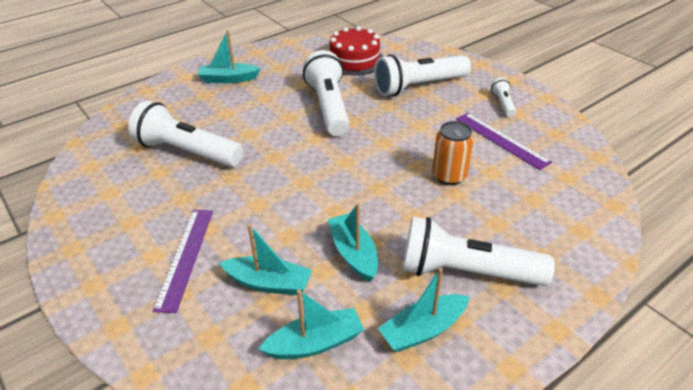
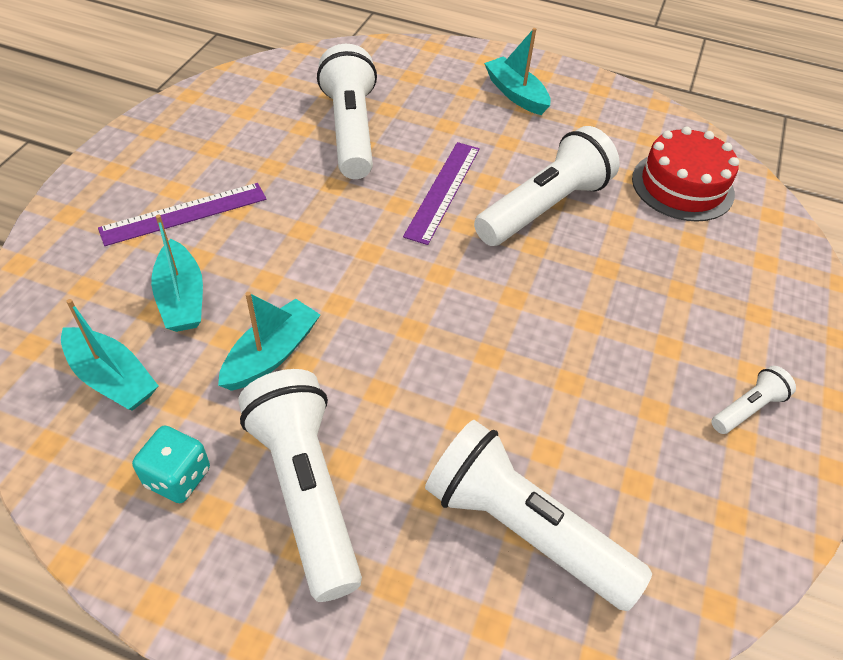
camera: 55 degrees right, 10 degrees up
(418, 86) = (688, 283): white flashlight -> white flashlight (523, 528)
(423, 330) = (178, 477): turquoise boat -> turquoise dice
(449, 176) = (496, 400): orange can -> none
(501, 140) = (641, 438): purple ruler -> purple ruler (443, 191)

